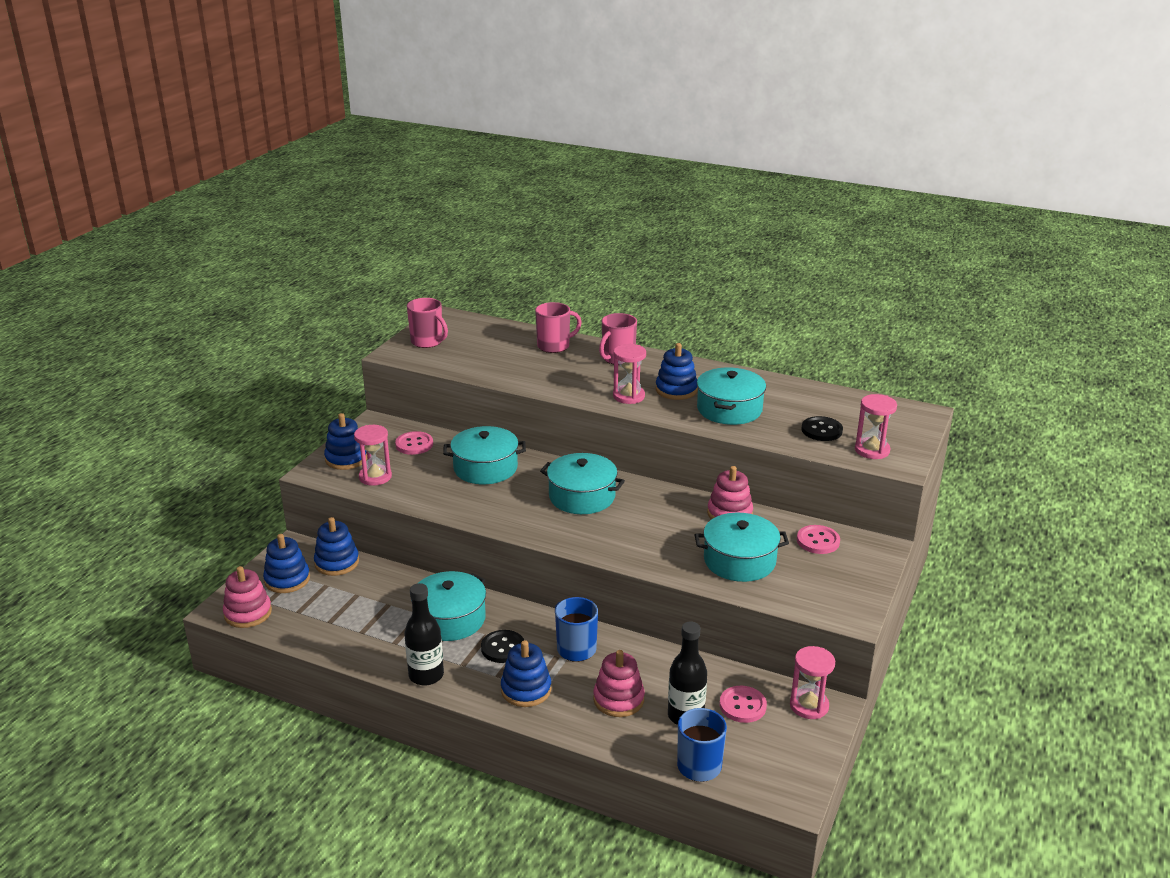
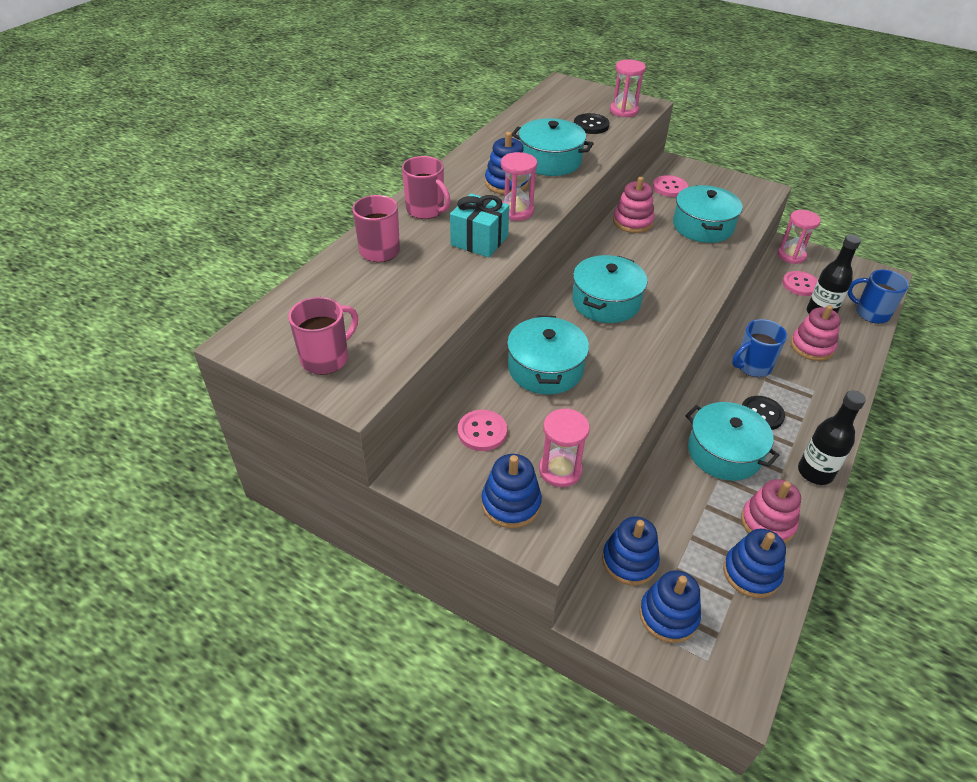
camera: 85 degrees left, 15 degrees up
(248, 613) = (743, 656): pink stacking toy -> pink stacking toy (767, 523)
(526, 690) = (815, 401): blue stacking toy -> blue stacking toy (751, 573)
(577, 383) = (479, 241): none -> turquoise gift

